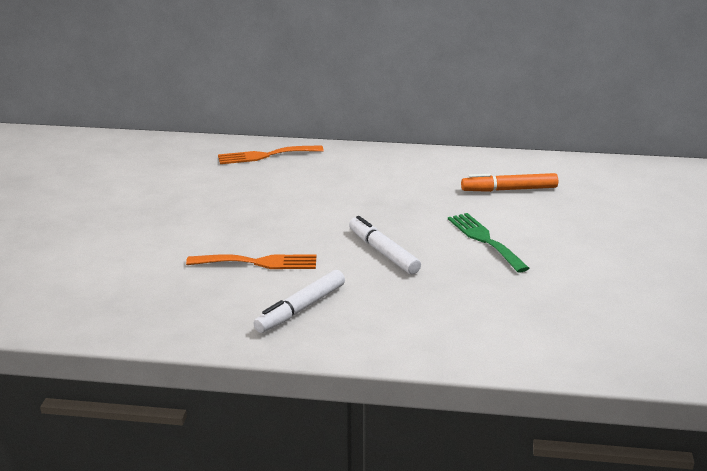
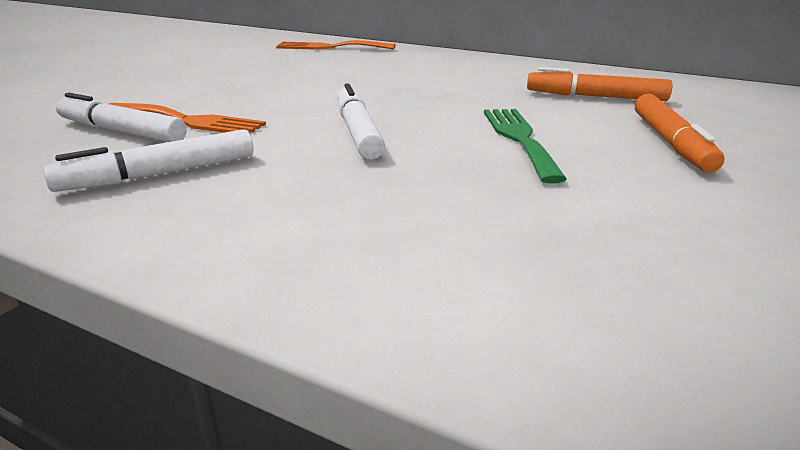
camera: 20 degrees right, 0 degrees up
(227, 281) = (121, 131): none -> white marker
(570, 227) = (670, 142): none -> orange marker

